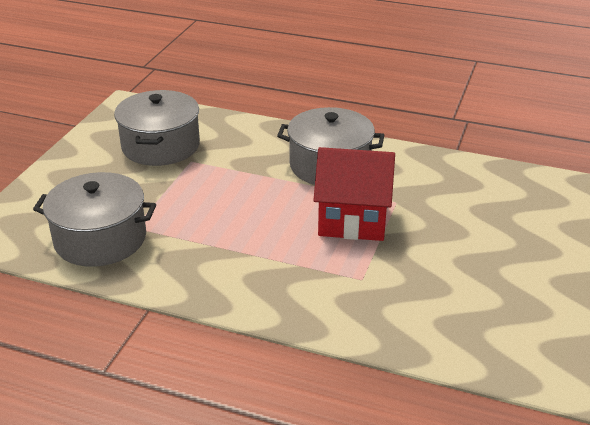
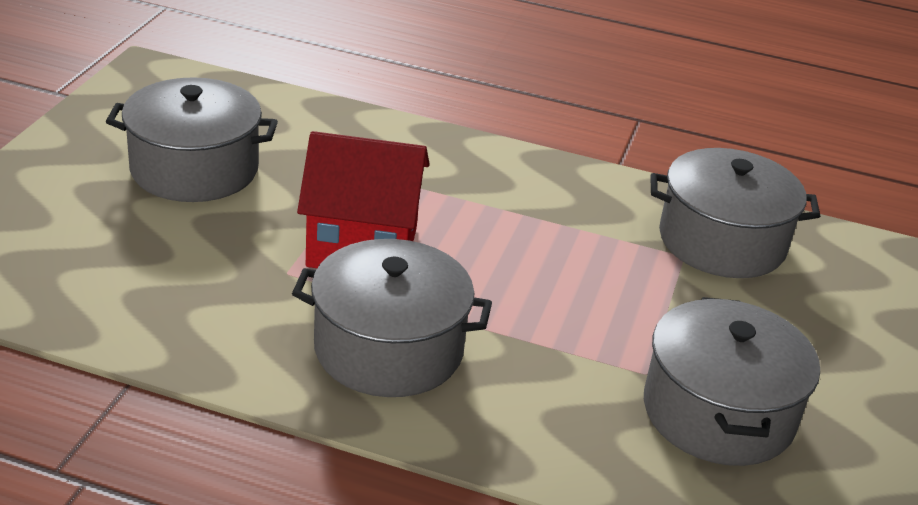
camera: 175 degrees right, 0 degrees up
(489, 273) = (194, 169): none -> grey pot

